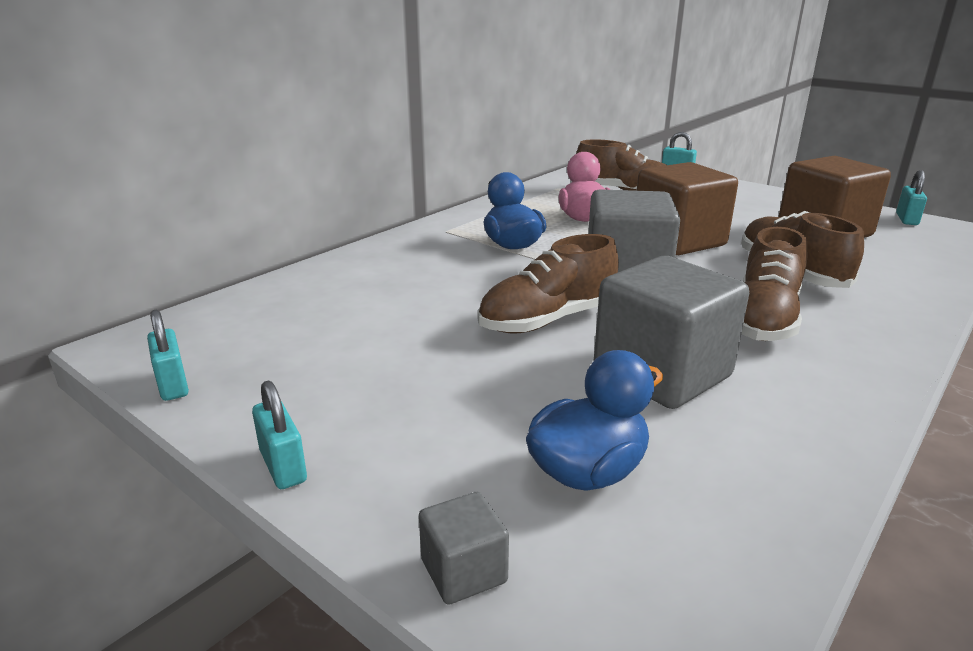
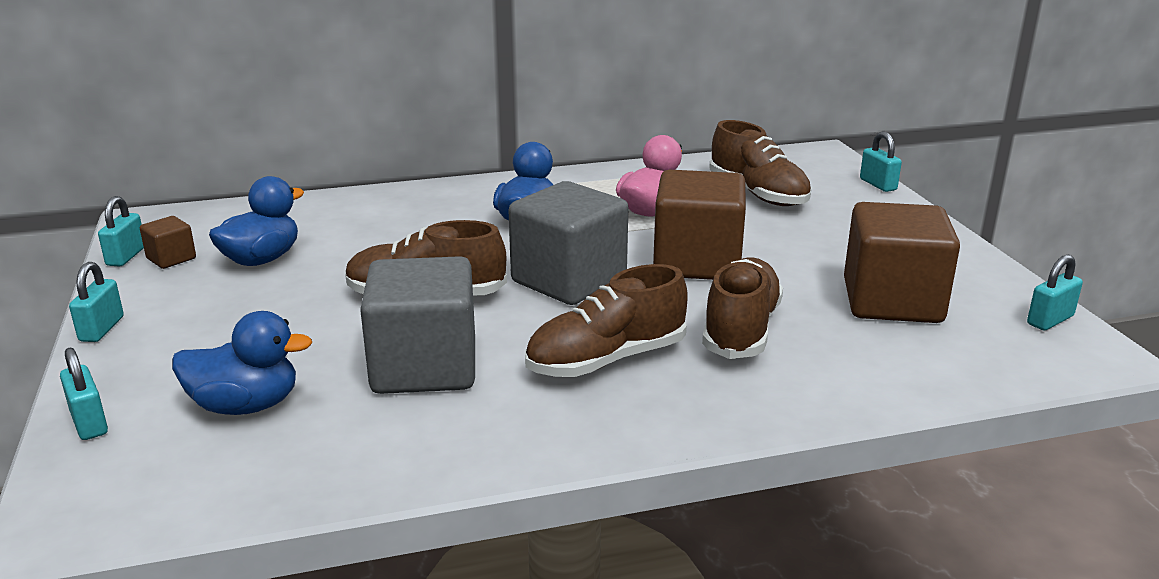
camera: 35 degrees right, 0 degrees up
(235, 369) = (171, 258): none -> brown cube
(339, 339) = (261, 259): none -> blue duck
(463, 571) = (89, 423): grey cube -> turquoise padlock

